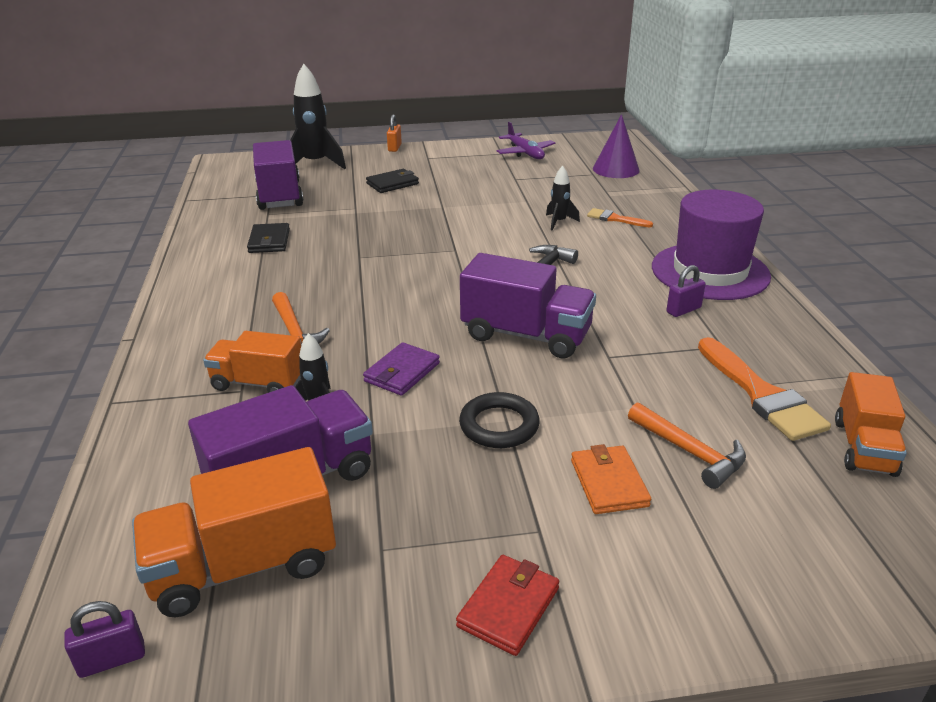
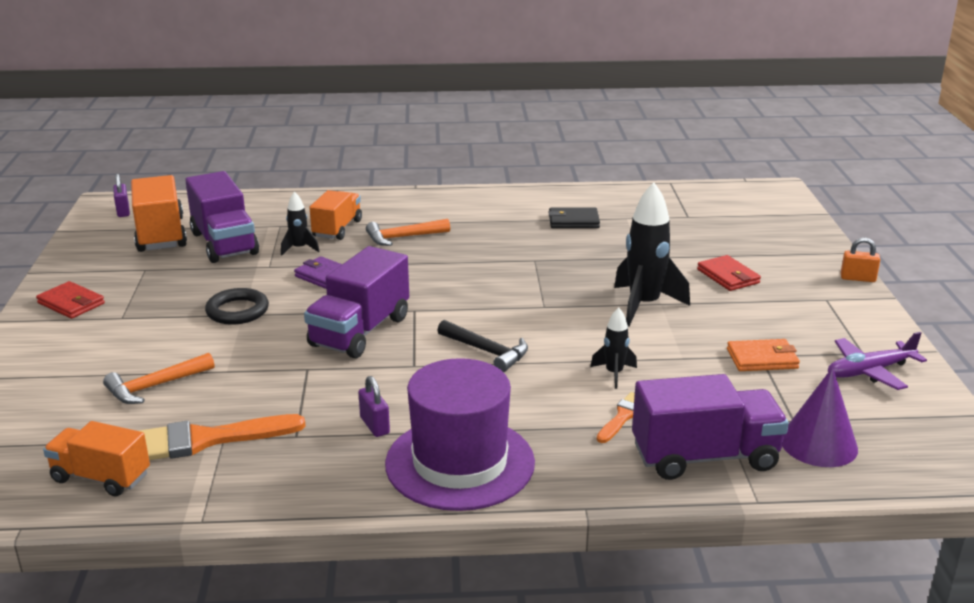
camera: 95 degrees right, 5 degrees down
(279, 195) = (685, 220): purple truck -> purple truck (704, 457)
(315, 164) = (783, 234): black rocket -> black rocket (644, 305)
(392, 184) = (728, 276): black wallet -> red wallet
(609, 483) = (146, 347): orange wallet -> orange wallet (762, 359)

